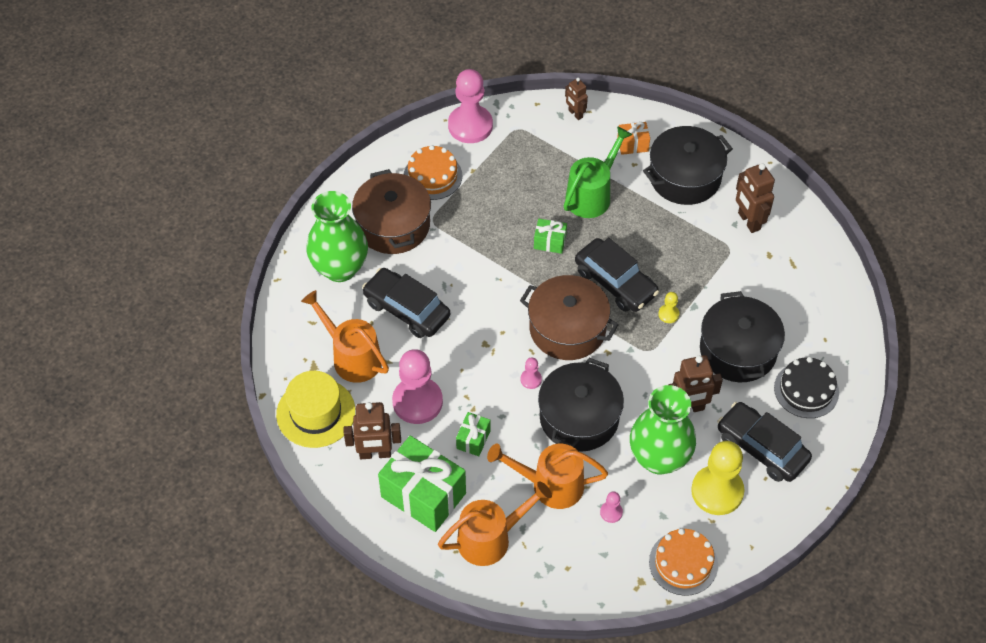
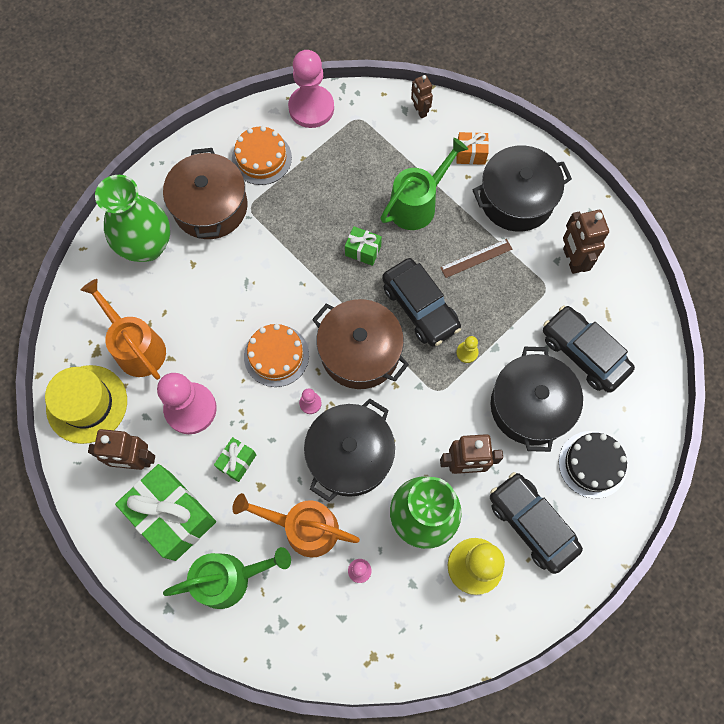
camera: 10 degrees right, 15 degrees up
(406, 309) = (203, 303): black car -> black car (583, 353)
(491, 538) = (230, 578): orange watering can -> green watering can
(658, 233) = (476, 258): none -> brown ruler
(683, 563) = (422, 643): orange cake -> orange cake (276, 355)

